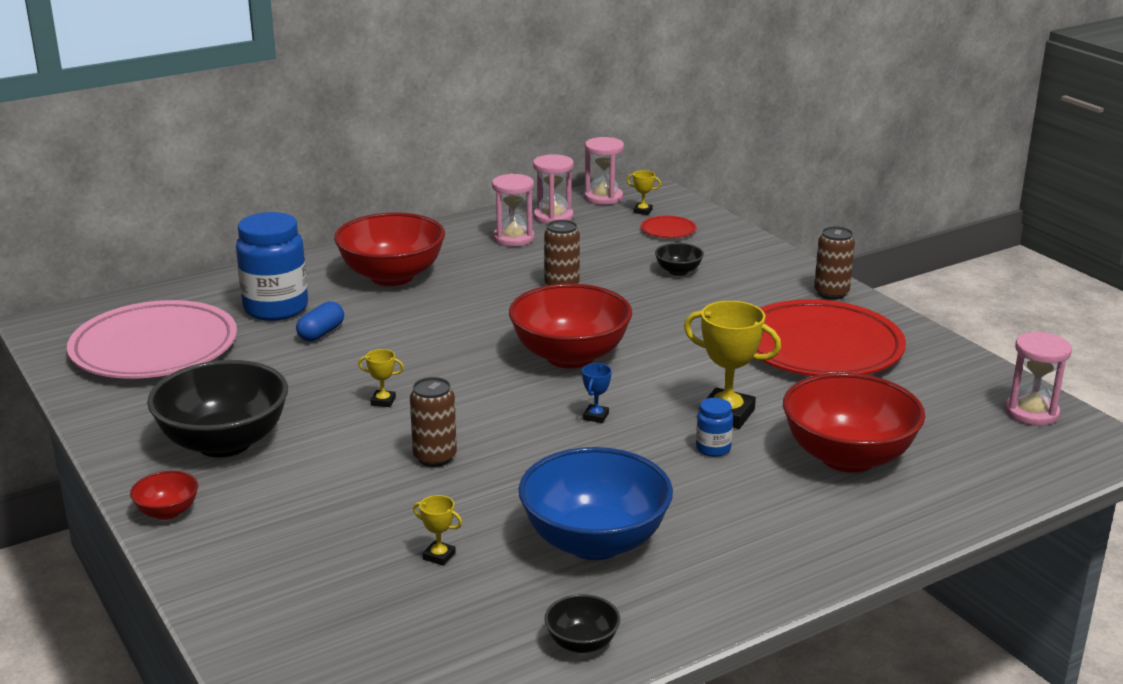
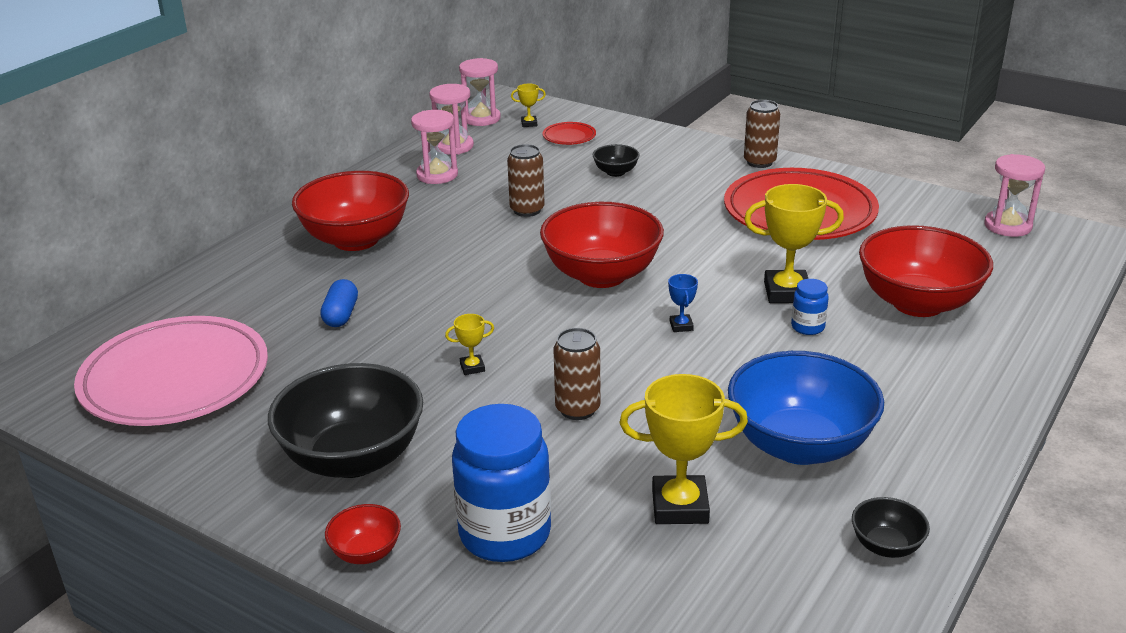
camera: 25 degrees left, 5 degrees up
(276, 308) = (268, 302): blue jar -> blue jar (505, 534)
(439, 556) = (680, 506): yellow trophy -> yellow trophy, size x2.11

